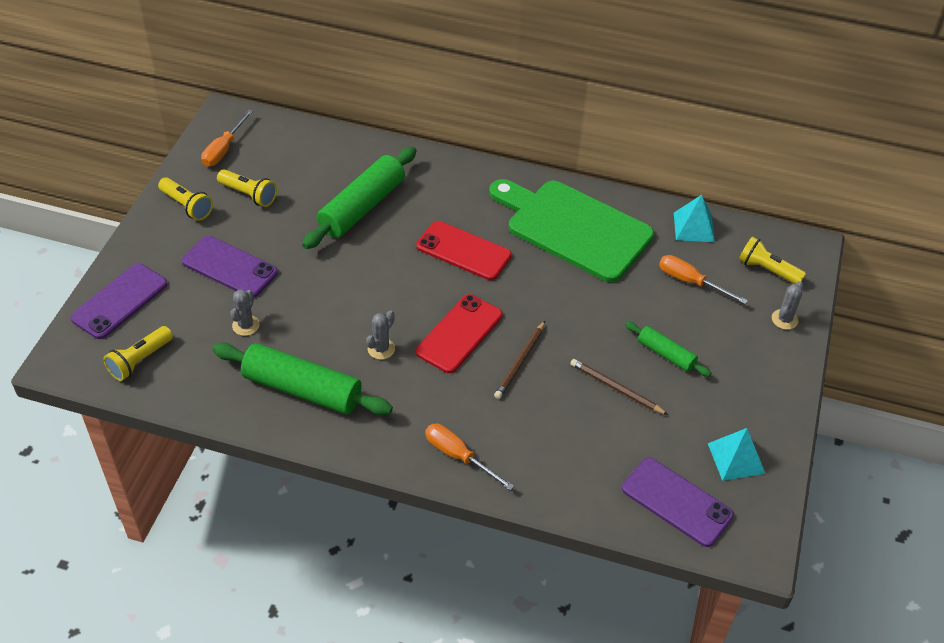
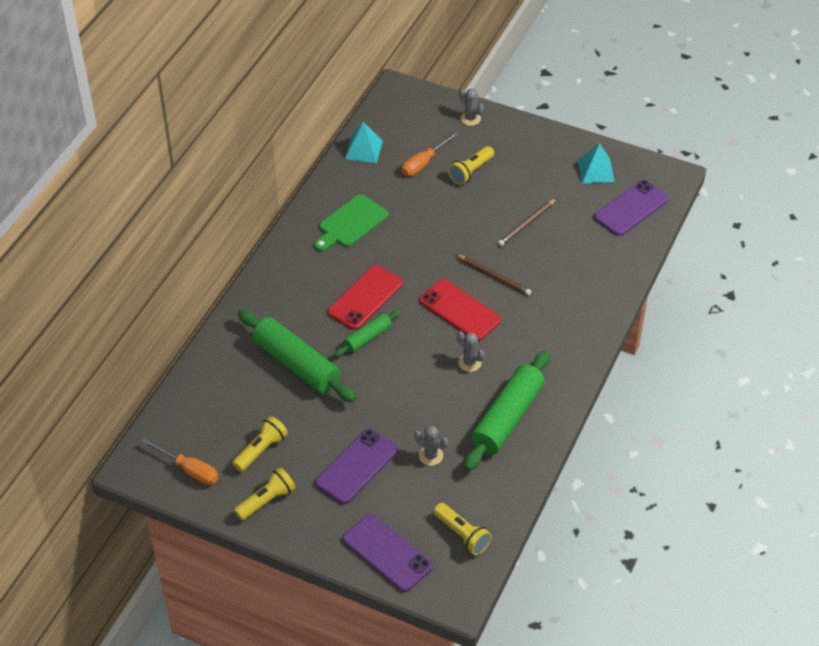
camera: 80 degrees left, 0 degrees up
(458, 456) = (583, 324): orange screwdriver -> none
(573, 228) = (351, 223): green cutting board -> green cutting board, size x0.56
(666, 354) = (496, 190): green rolling pin -> green rolling pin (367, 338)
(767, 270) = (418, 117): yellow flashlight -> yellow flashlight (471, 171)

